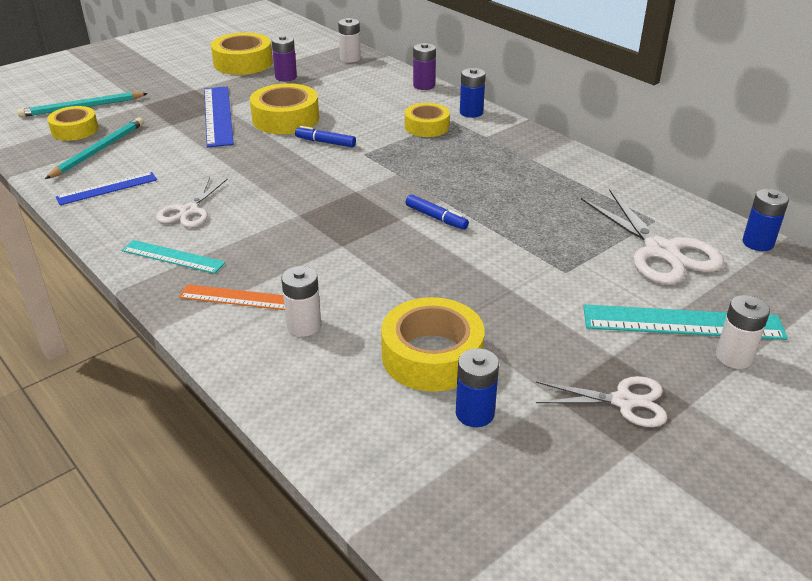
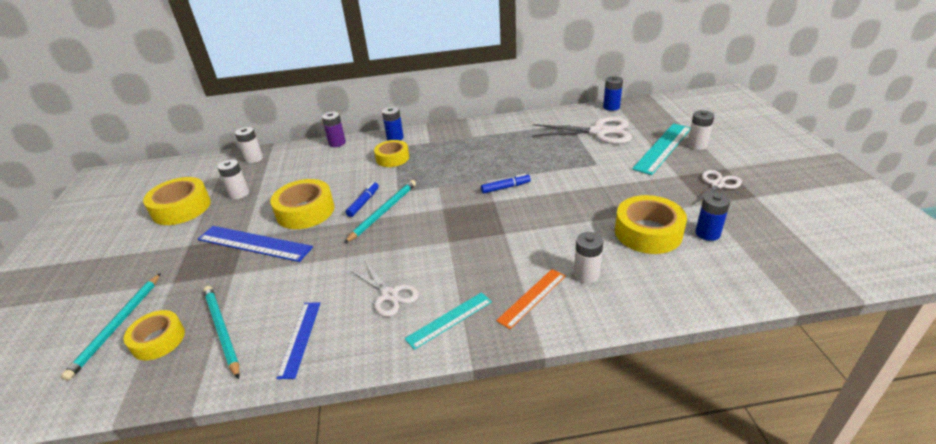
camera: 55 degrees left, 0 degrees up
(286, 77) = (239, 194): purple battery -> white battery
(320, 159) = (383, 212): none -> turquoise pencil
(325, 142) = (363, 203): blue marker -> blue marker turned 150 degrees clockwise

